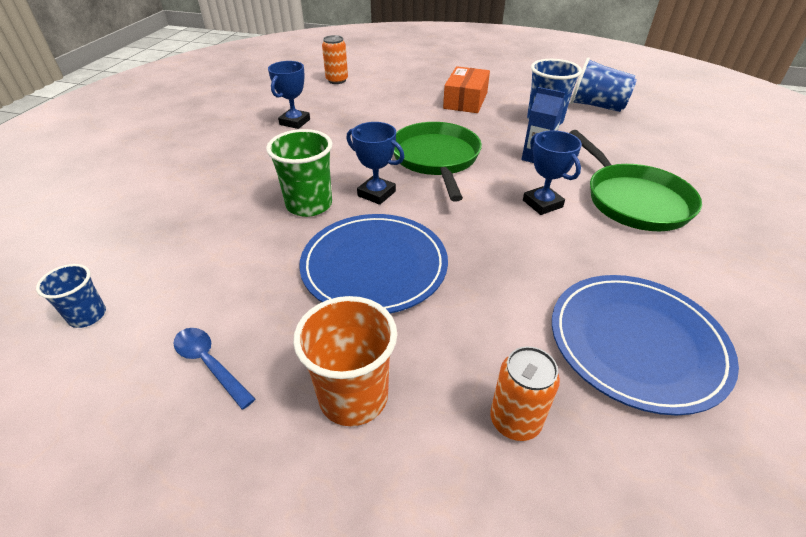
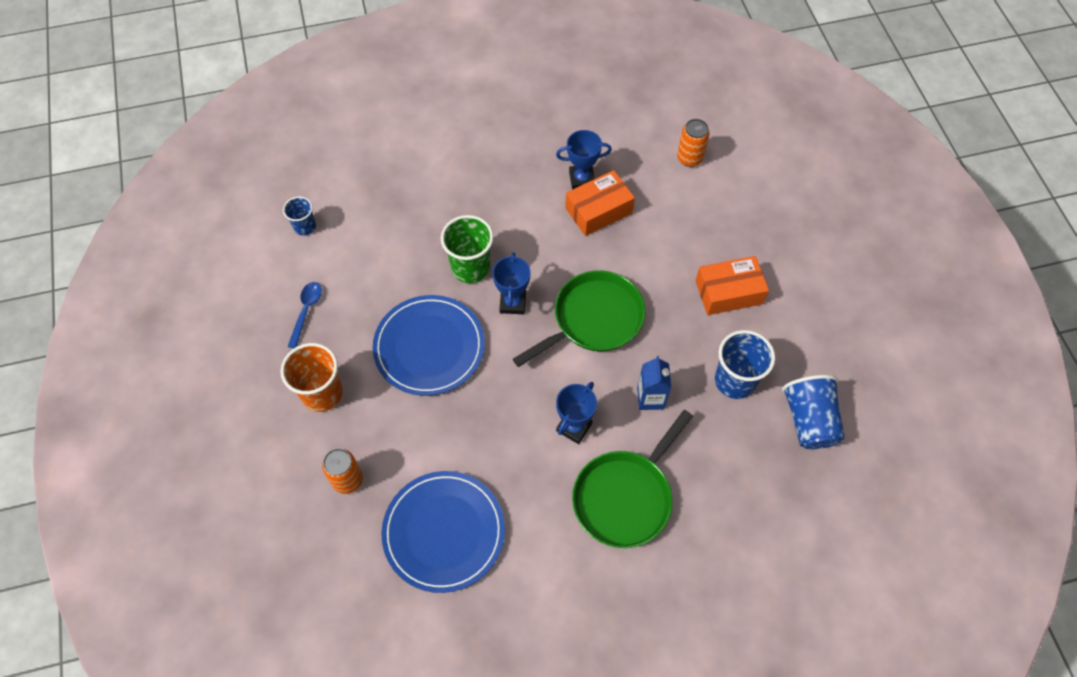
camera: 60 degrees right, 20 degrees up
(334, 124) = (598, 210): none -> orange box

